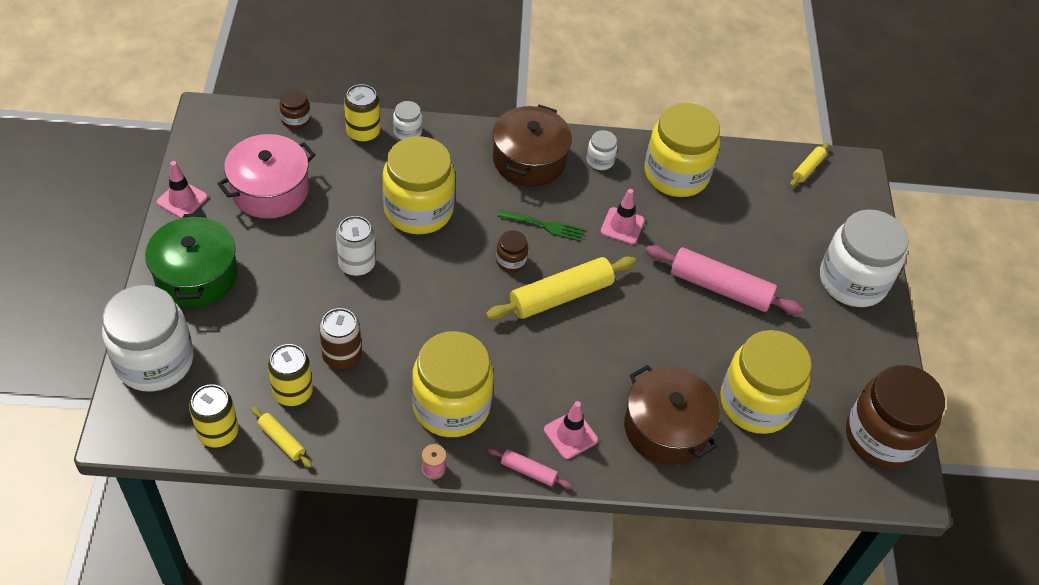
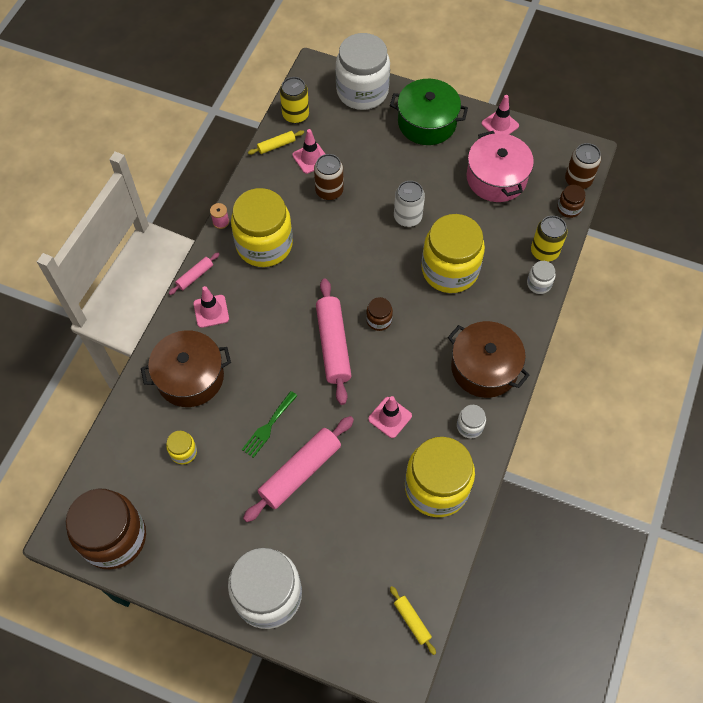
camera: 115 degrees right, 10 degrees up
(252, 117) = (578, 180): none -> brown can
(293, 392) = (310, 158): yellow can -> pink traffic cone
(545, 226) = (407, 356): green fork -> green fork (268, 426)
(561, 296) = (333, 345): yellow rolling pin -> pink rolling pin
(756, 403) = (183, 452): yellow jar -> yellow jar, size x0.43

